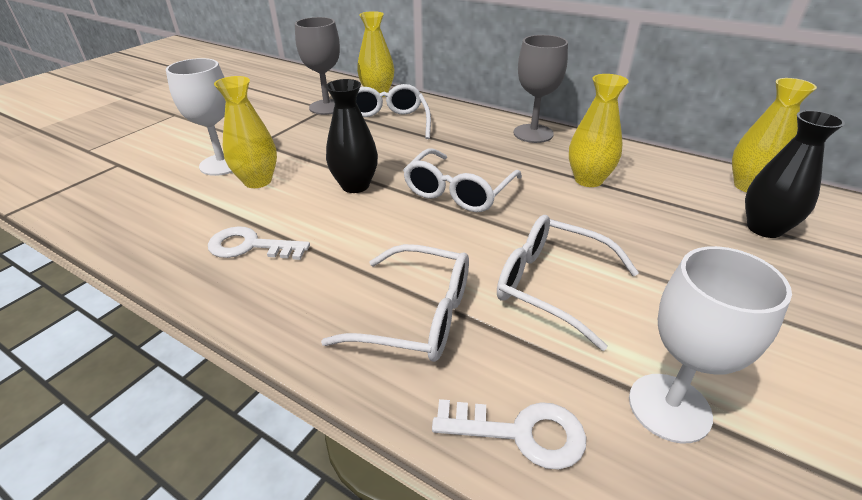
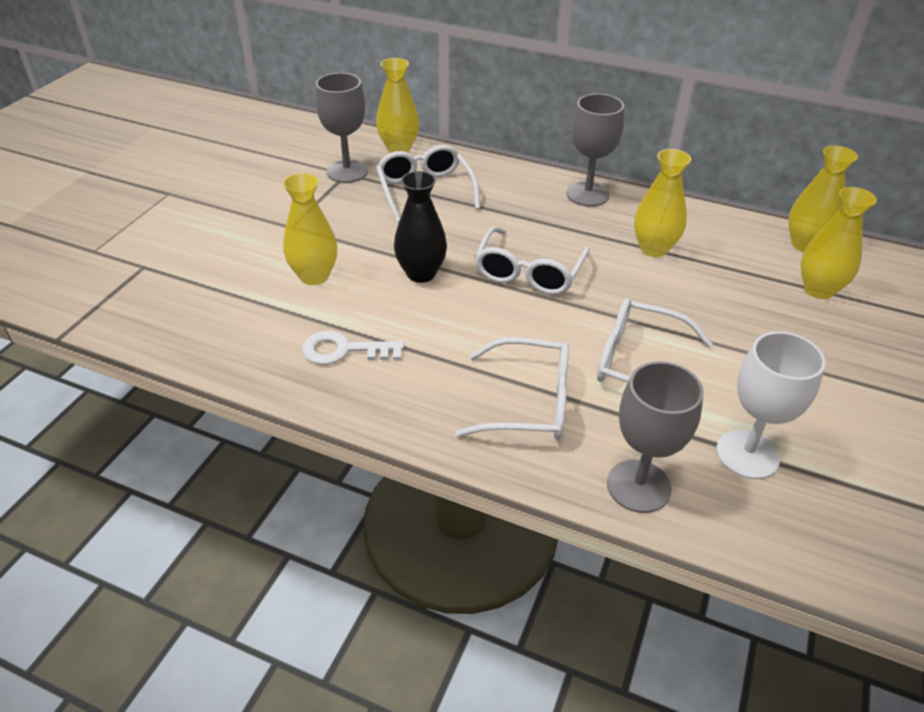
camera: 10 degrees left, 5 degrees up
(222, 164) = (264, 258): white goblet -> none
(521, 433) = (638, 486): white key -> grey goblet
(764, 228) = (818, 289): black vase -> yellow vase

